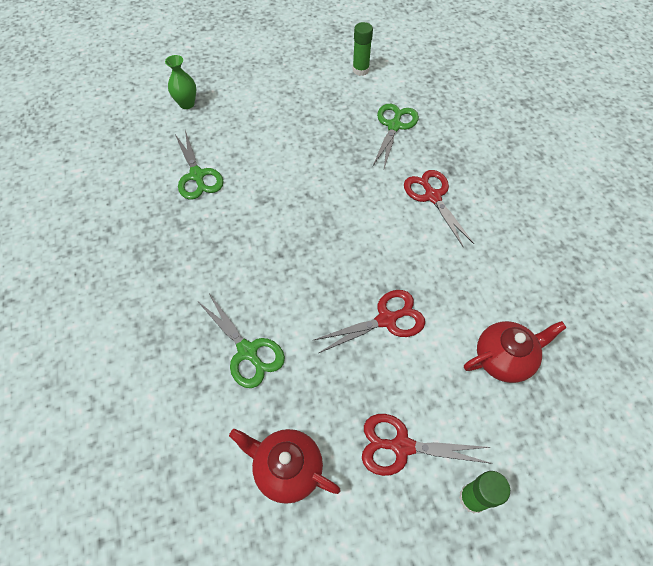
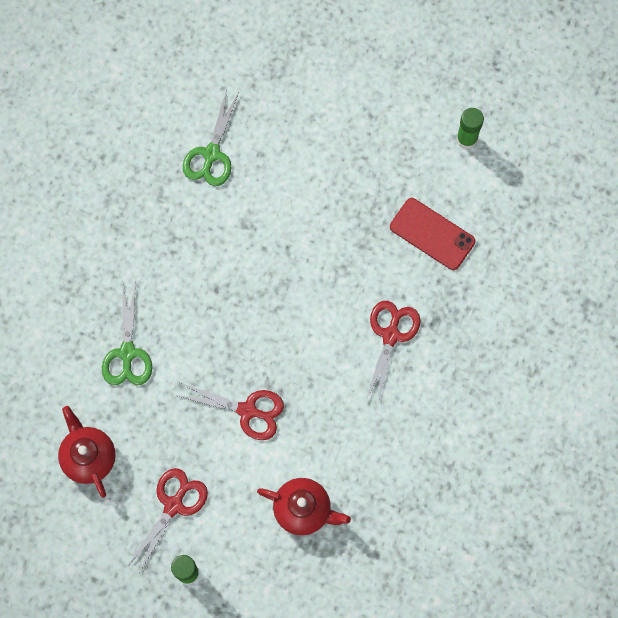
camera: 40 degrees right, 15 degrees up
(187, 104) = (265, 57): green vase -> none
(394, 126) = (432, 234): green scissors -> red phone
(402, 446) = (173, 505): red scissors -> red scissors turned 75 degrees clockwise

